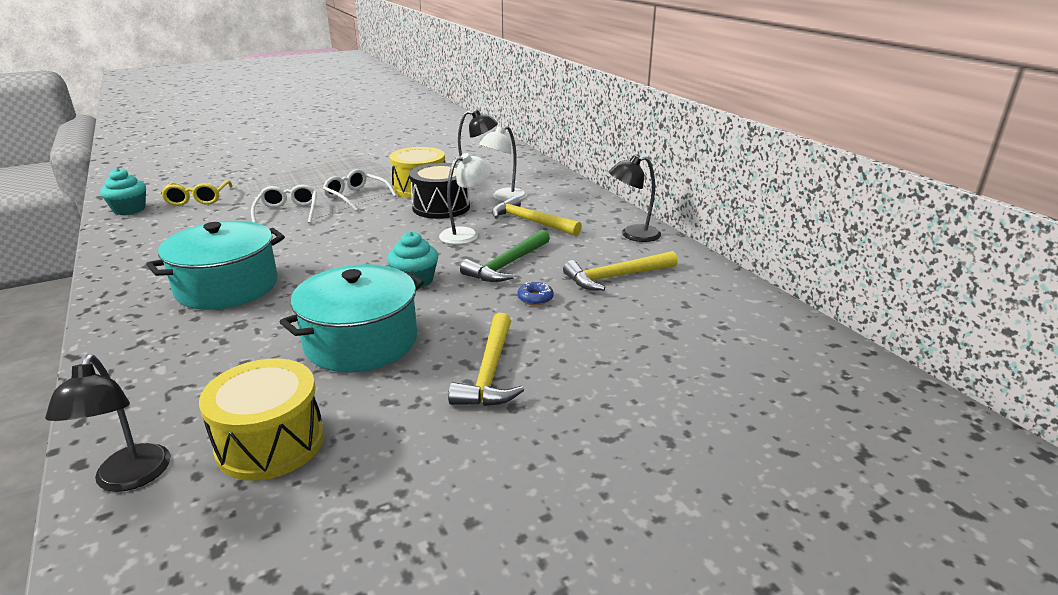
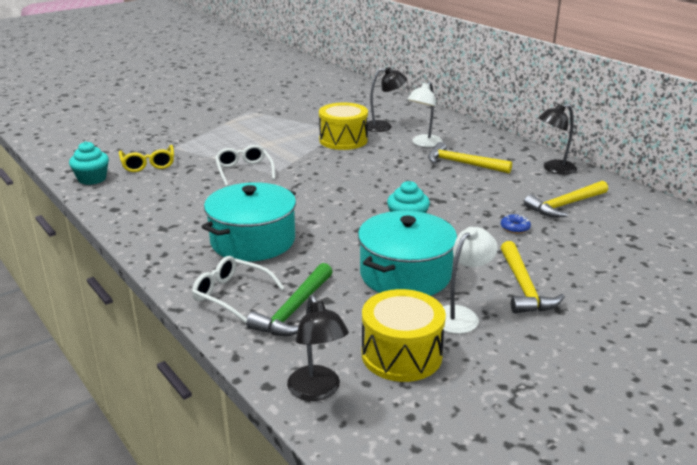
camera: 10 degrees left, 0 degrees up
(356, 197) = (293, 152): white glasses -> white glasses (231, 294)
(441, 207) = (376, 156): black drum -> none
(466, 234) = (417, 179): white lamp -> white lamp (461, 315)
(507, 265) = (471, 202): green hammer -> green hammer (293, 310)

